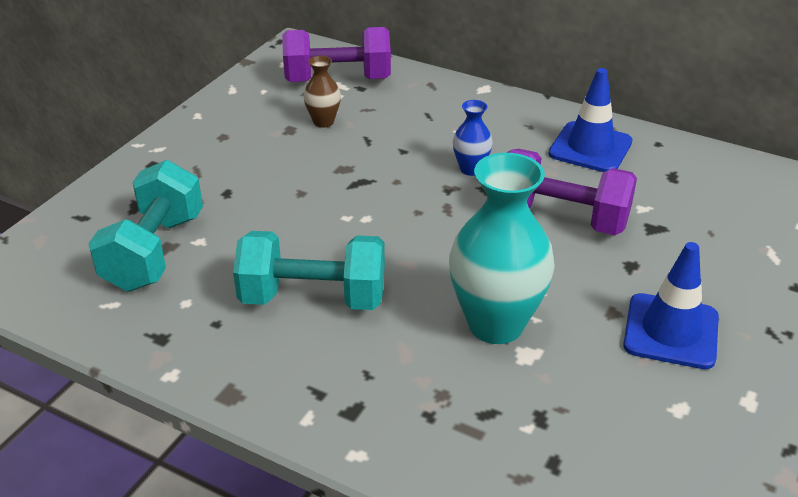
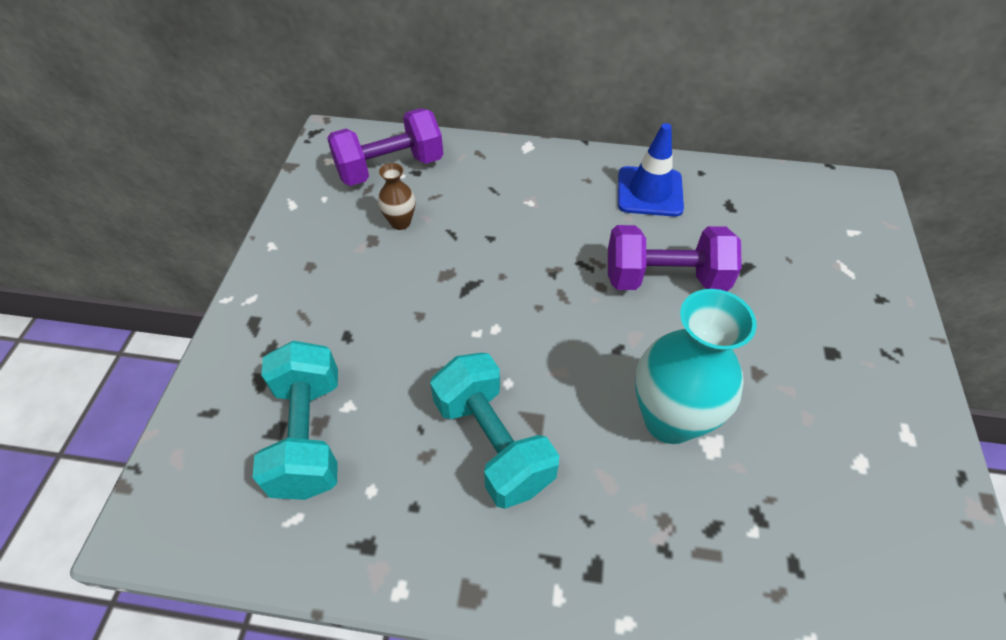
camera: 20 degrees left, 15 degrees up
(313, 298) = (493, 443): turquoise dumbbell -> turquoise dumbbell turned 75 degrees clockwise
(471, 169) = (561, 243): blue vase -> none
(671, 331) = (812, 379): blue traffic cone -> none

